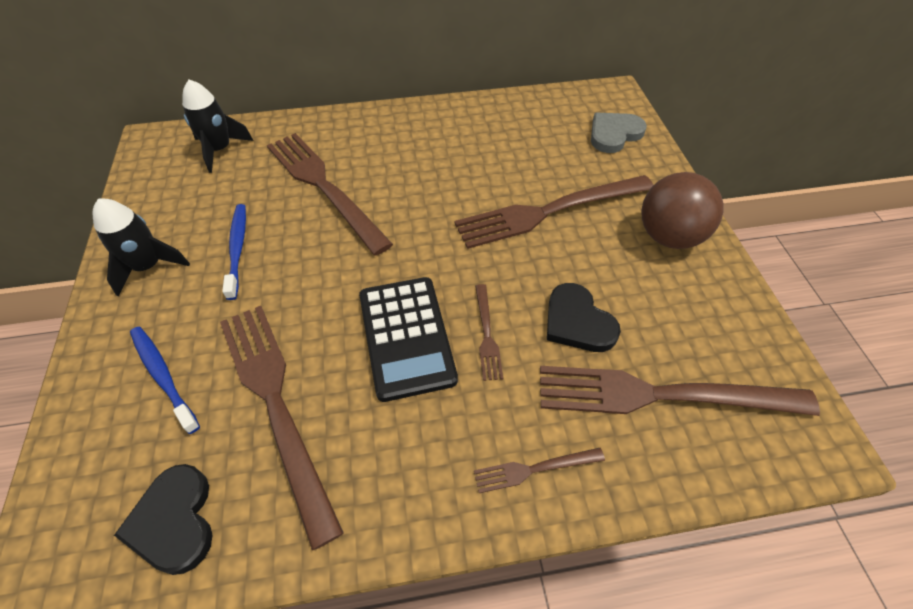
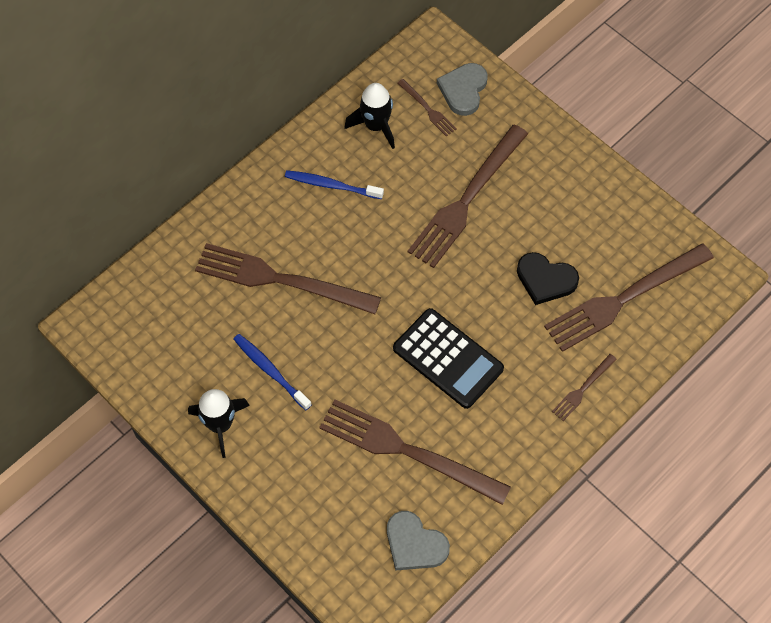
camera: 35 degrees left, 10 degrees up
(163, 376) = (319, 482): blue toothbrush -> blue toothbrush (331, 185)
(174, 521) = (414, 544): black heart -> grey heart
(220, 150) = (157, 297): black rocket -> black rocket (375, 126)
(486, 334) = (496, 324): brown fork -> brown fork (427, 109)
(669, 236) = (562, 172): brown ball -> none

